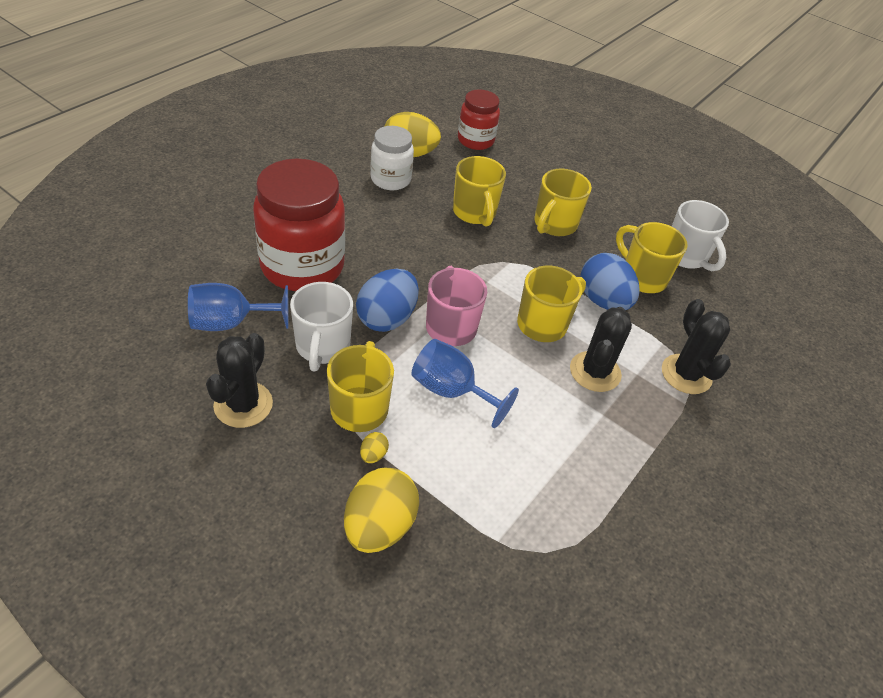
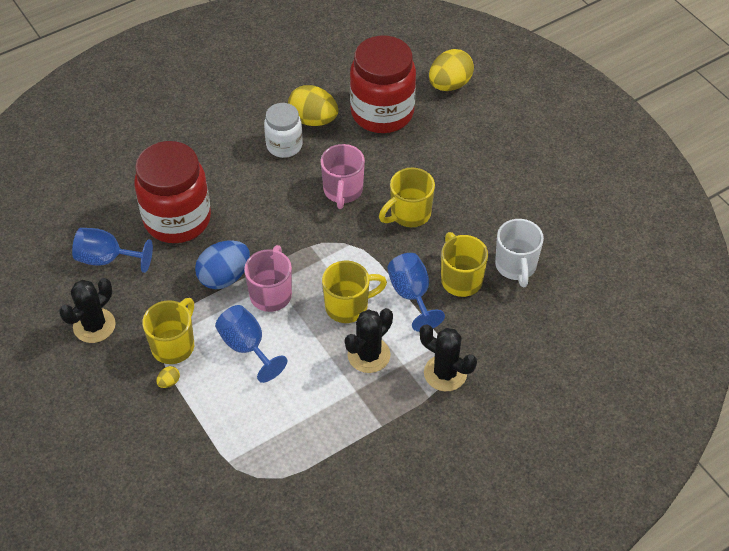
camera: 25 degrees right, 5 degrees up
(322, 347) = (166, 292): white mug -> none
(379, 526) = (152, 432): yellow egg -> yellow egg (449, 85)
(474, 213) = (343, 191): yellow mug -> pink mug
(475, 140) = (382, 113): red jar -> red jar, size x1.78
(603, 301) = (412, 295): blue egg -> blue goblet
(686, 374) = (445, 373): black cactus -> black cactus turned 60 degrees counterclockwise

